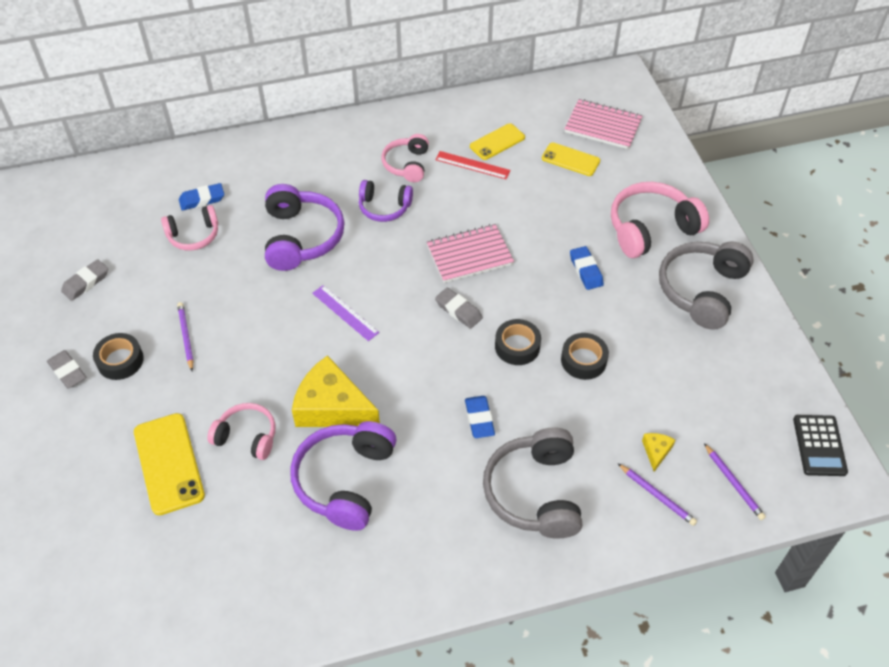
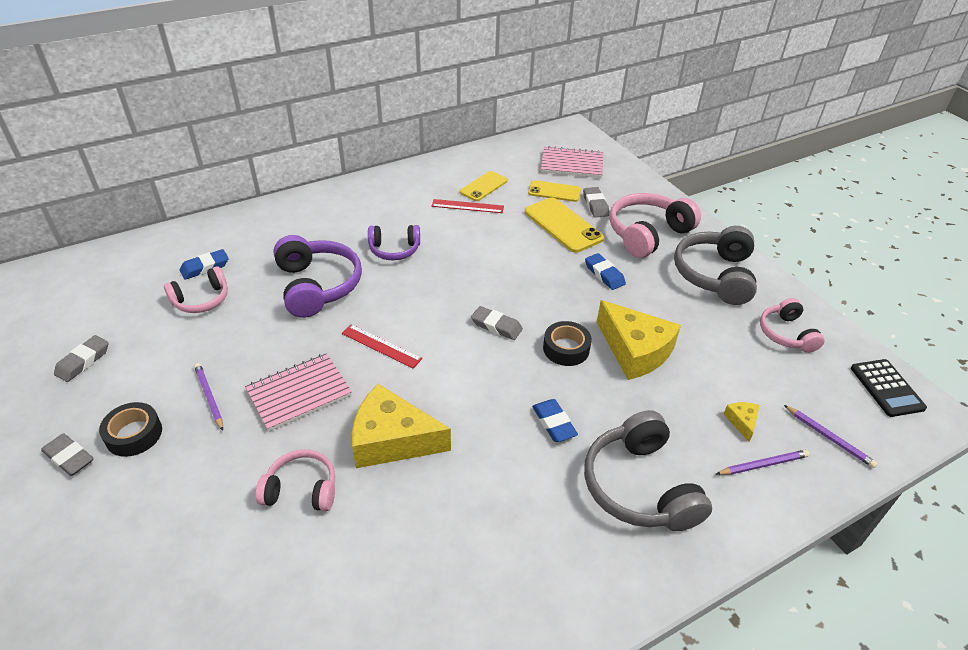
camera: 15 degrees left, 10 degrees down
(169, 463) = (211, 538): yellow phone -> yellow phone (563, 225)
(345, 312) = (381, 346): purple ruler -> red ruler
(345, 480) = (428, 515): purple headphones -> none
(407, 164) = (406, 213): pink headphones -> pink headphones (786, 334)
(469, 255) = (490, 277): pink notebook -> pink notebook (299, 393)
(583, 360) = (635, 350): black tape -> yellow cheese
(609, 184) = (595, 205): none -> grey eraser
(657, 496) = (763, 465): purple pencil -> purple pencil turned 45 degrees counterclockwise

